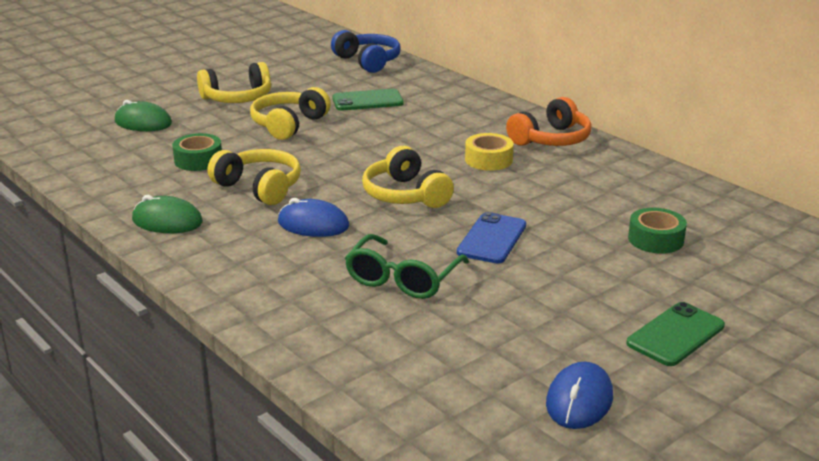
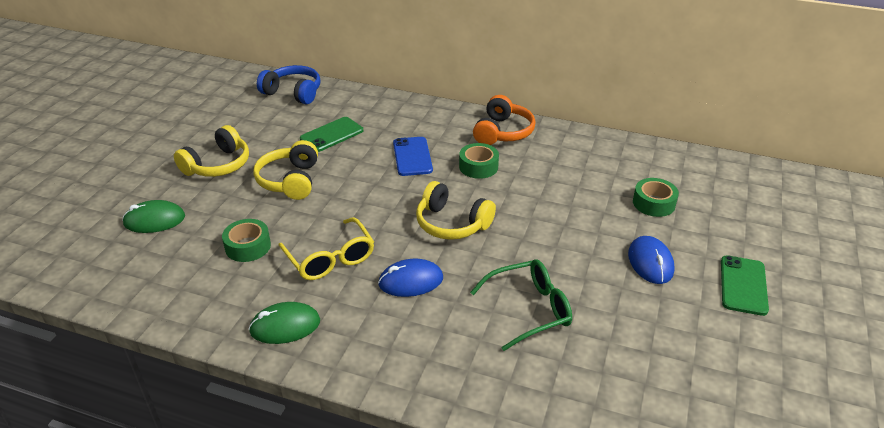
camera: 30 degrees left, 10 degrees up
(259, 187) = (330, 258): yellow headphones -> yellow glasses
(403, 278) = (529, 309): green glasses -> green glasses turned 105 degrees counterclockwise
(488, 160) = (478, 166): yellow tape -> green tape
(492, 239) = (552, 244): blue phone -> blue phone (412, 156)
(579, 400) = (745, 373): blue mouse -> blue mouse (650, 262)

